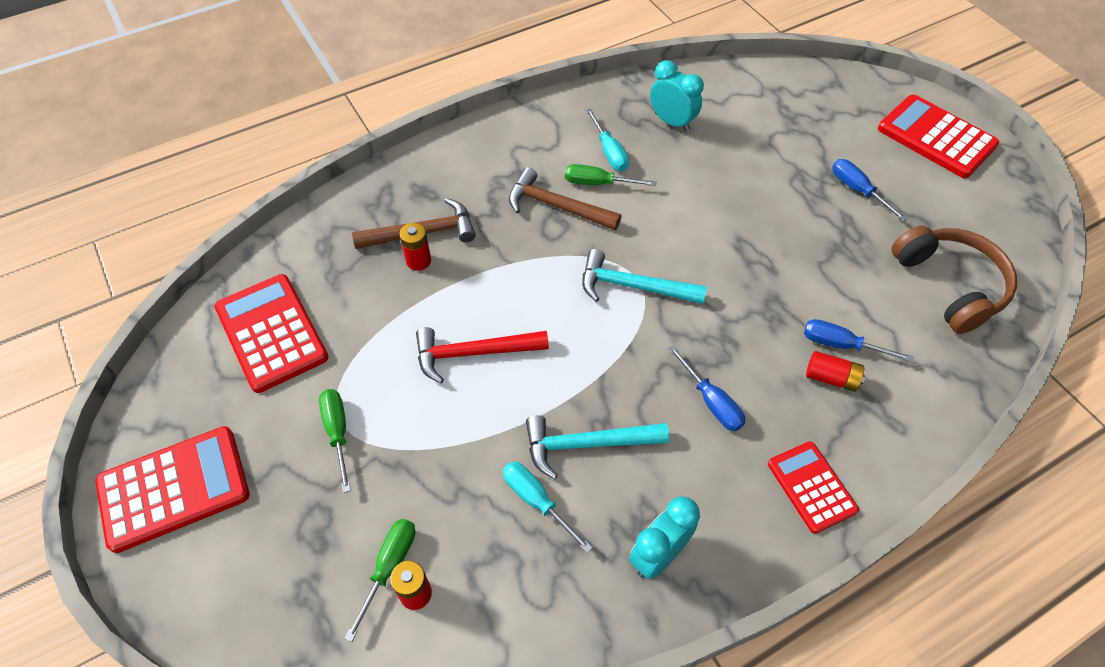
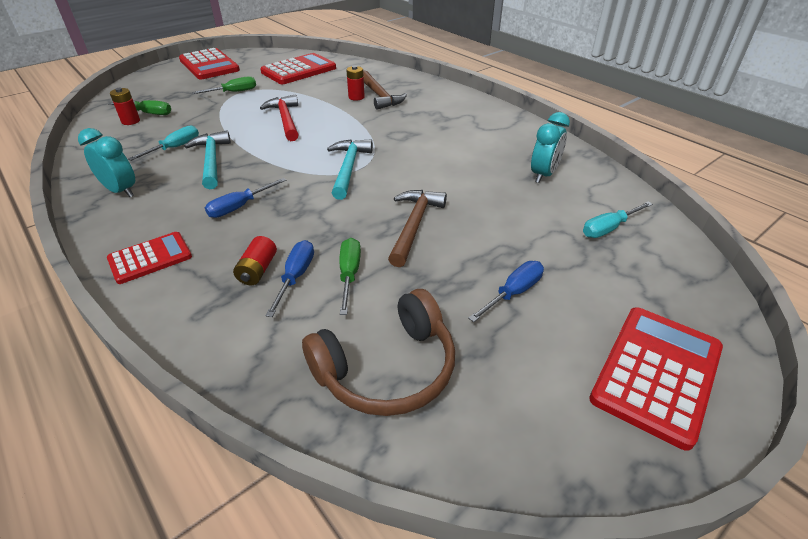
camera: 80 degrees right, 15 degrees down
(556, 206) = (419, 134): brown hammer -> brown hammer (414, 225)
(598, 183) = (450, 147): green screwdriver -> green screwdriver (349, 274)
(609, 152) = (488, 149): turquoise screwdriver -> turquoise screwdriver (608, 228)

